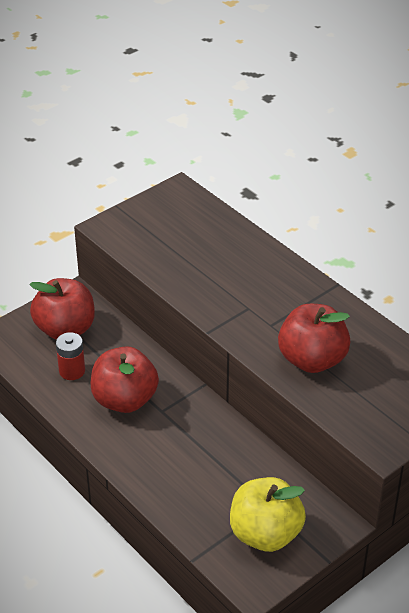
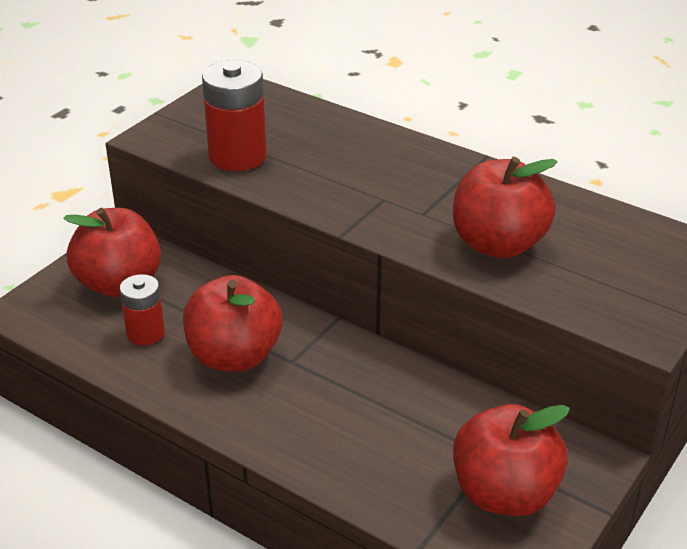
camera: 15 degrees left, 5 degrees down
(160, 254) = (237, 156): none -> red battery
(265, 534) = (504, 494): yellow apple -> red apple

